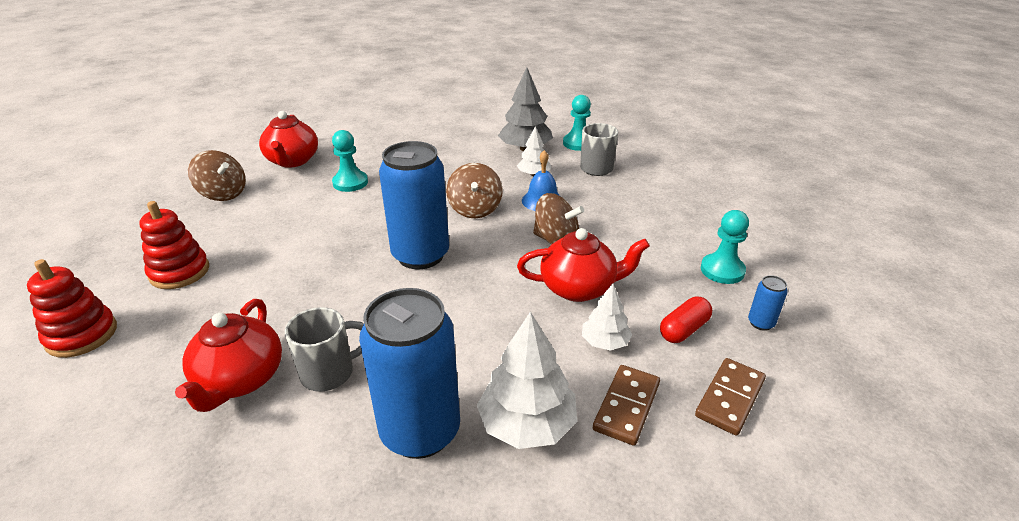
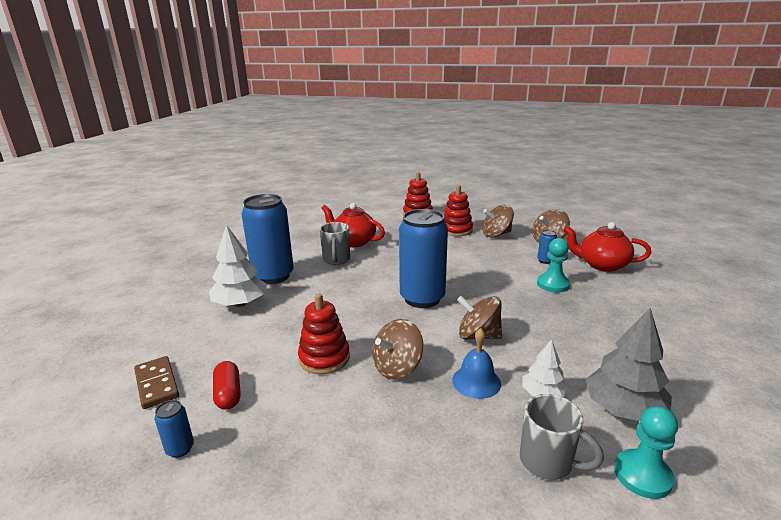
camera: 115 degrees right, 10 degrees down
(200, 233) = (496, 234): none -> brown spinning top
(289, 191) = (545, 261): none -> blue can
(579, 288) = (324, 358): red teapot -> red stacking toy
(605, 342) = (261, 349): white tree -> none
(627, 406) = (208, 339): brown domino -> none
(722, 270) = (261, 467): turquoise pawn -> none

